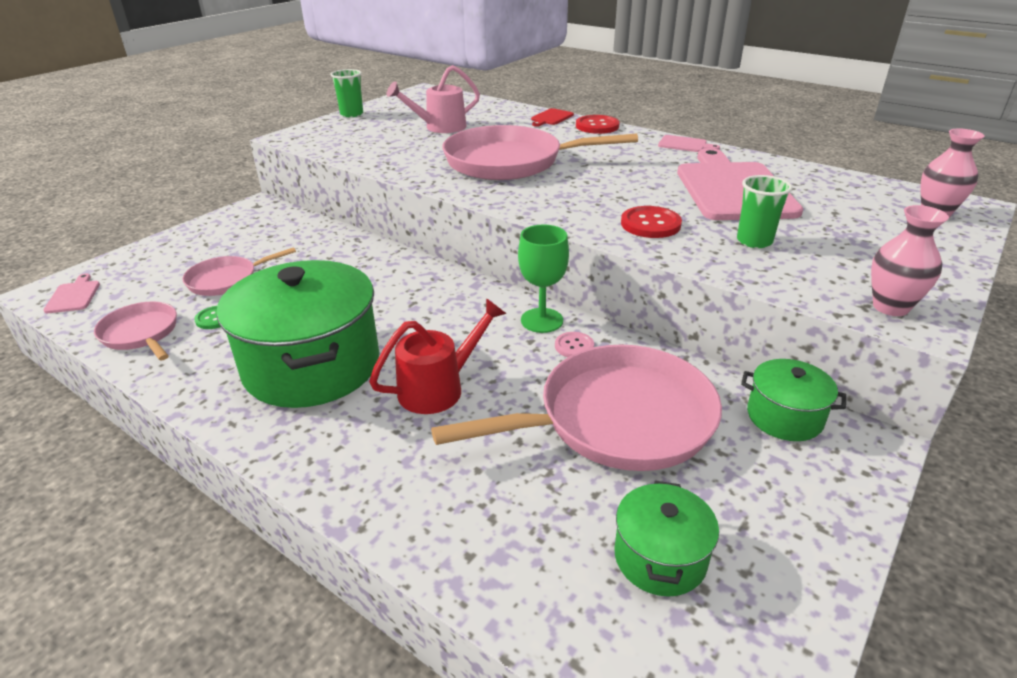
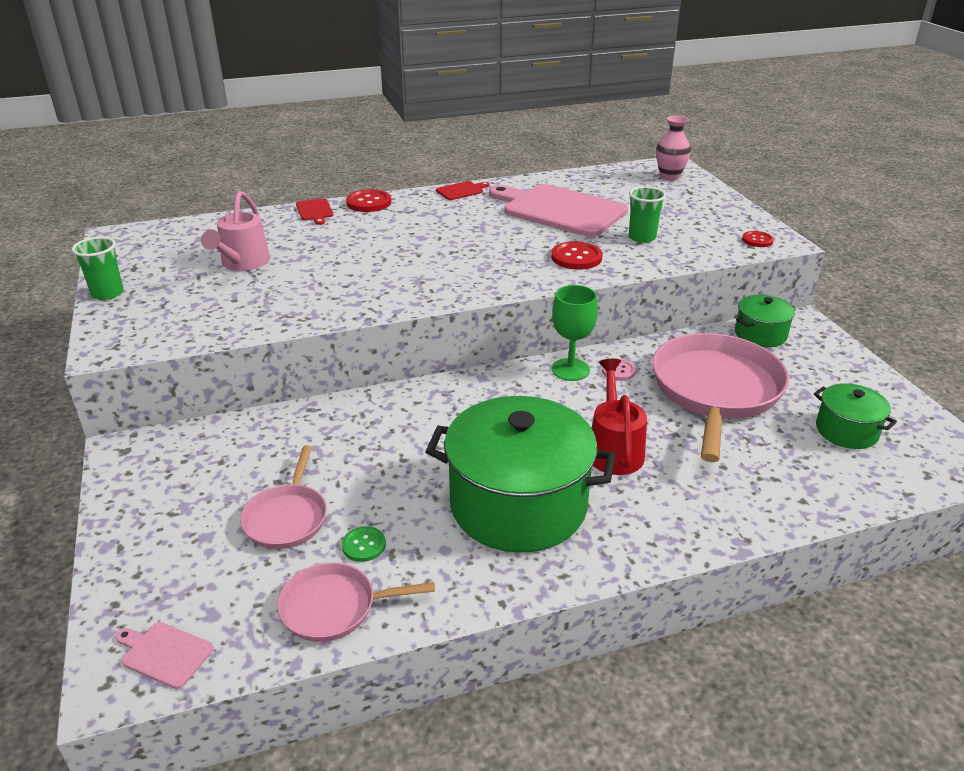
camera: 55 degrees left, 0 degrees up
(510, 162) = (384, 262): pink pan -> none
(684, 144) = (461, 191): pink cutting board -> red cutting board
(890, 307) = (757, 240): pink vase -> red button

